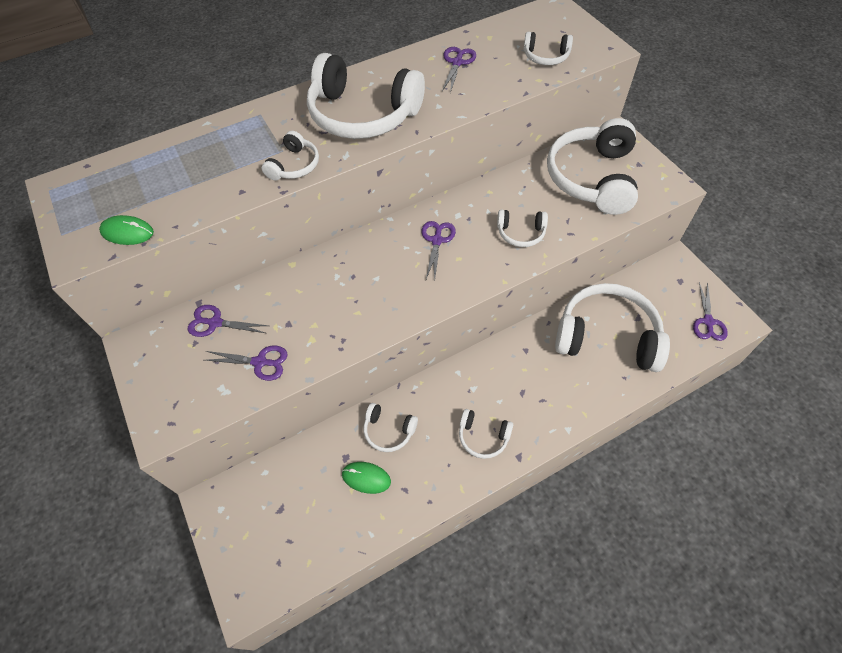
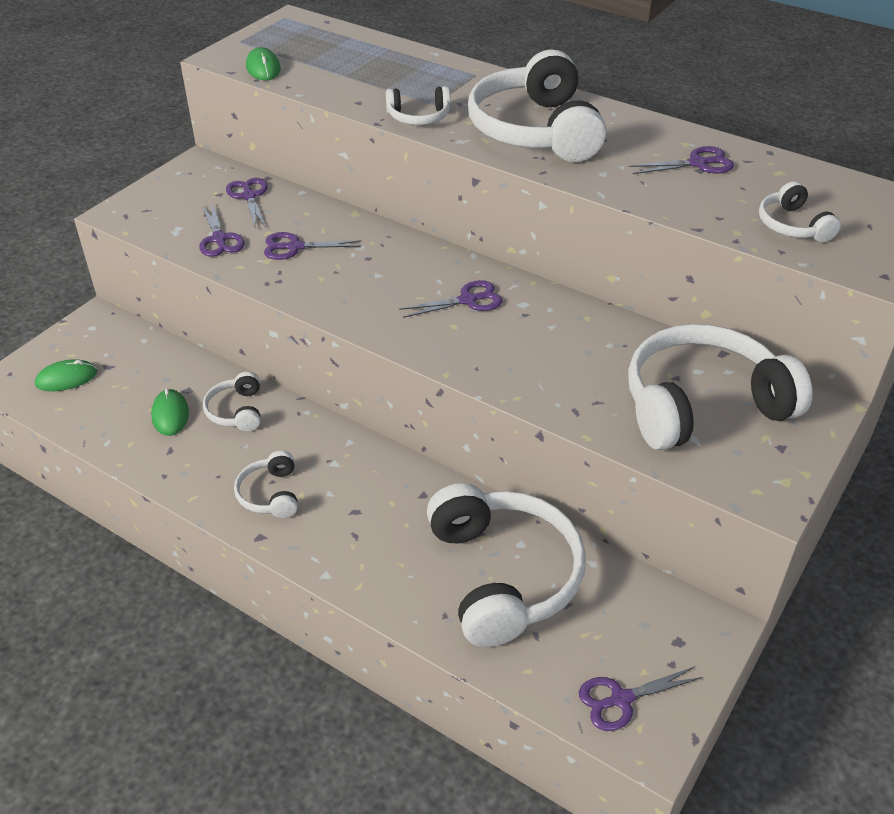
camera: 60 degrees right, 15 degrees down
(274, 547) = (66, 378): none -> green mouse
(308, 315) = (295, 247): none -> purple scissors
(521, 233) = (537, 365): white headphones -> none

